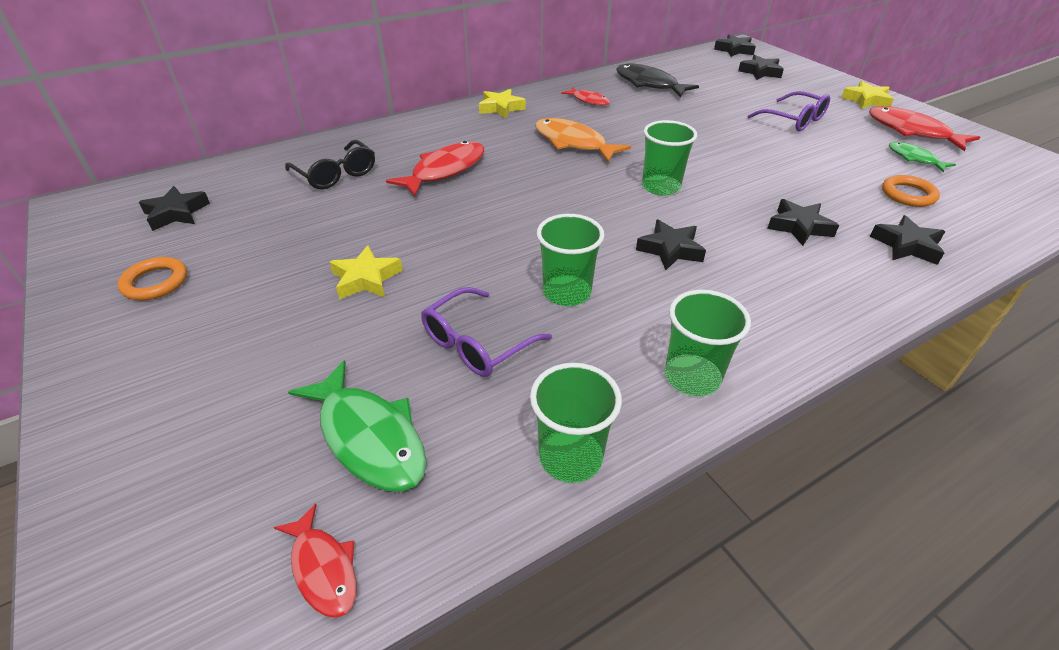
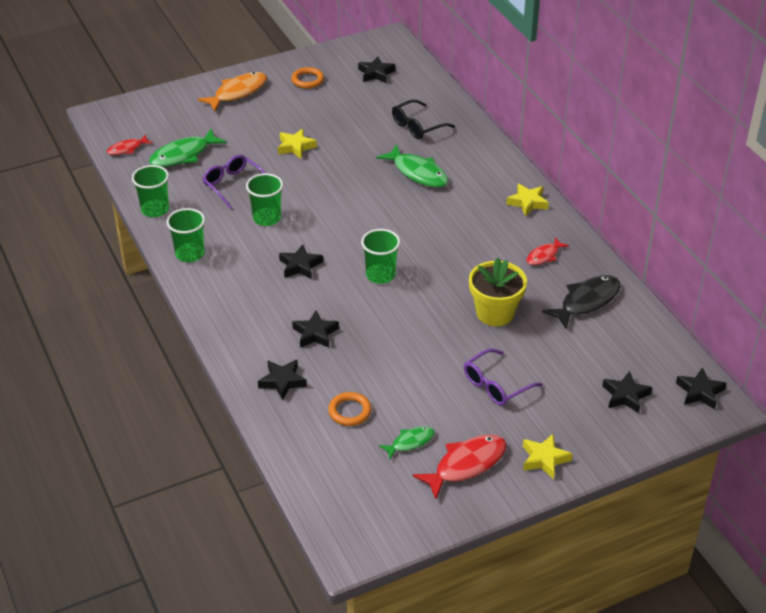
camera: 95 degrees right, 0 degrees up
(445, 170) = (418, 173): red fish -> green fish
(573, 143) = (457, 238): orange fish -> orange fish (237, 92)
(690, 122) = (495, 313): none -> yellow flower pot

